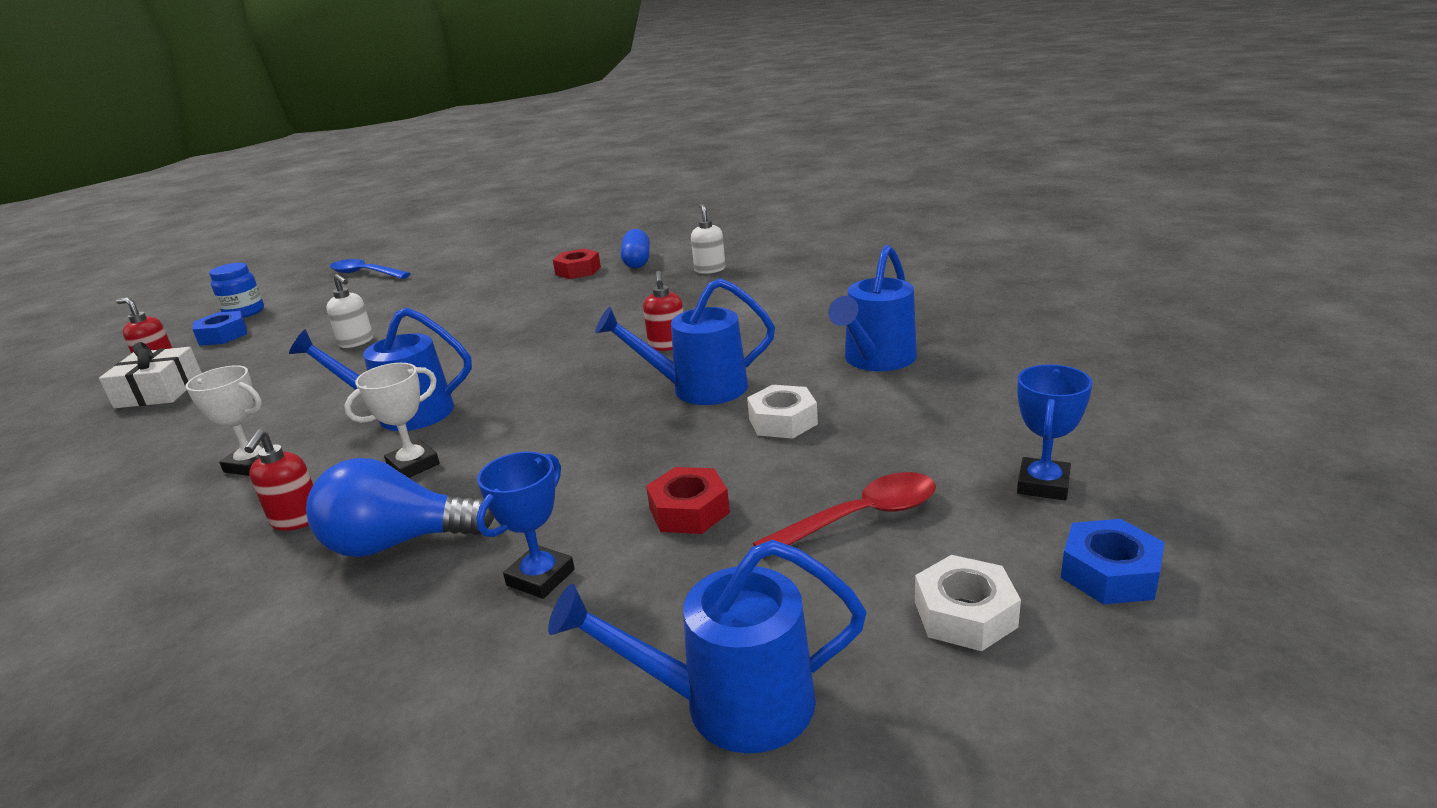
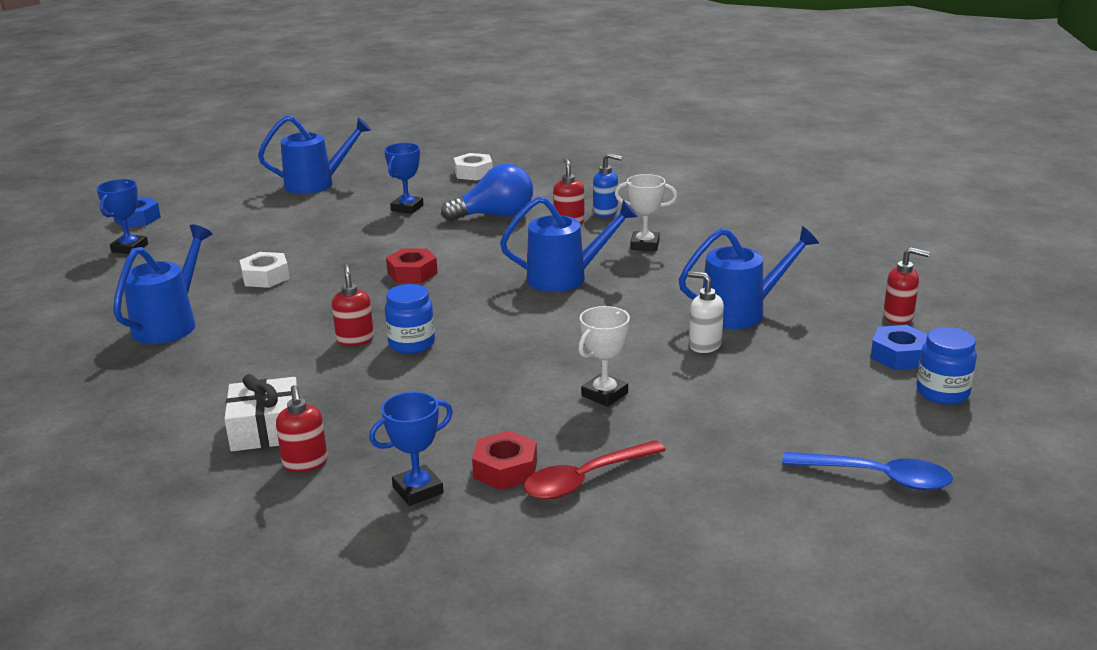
camera: 170 degrees right, 0 degrees up
(159, 391) = (837, 292): white gift -> white gift (266, 429)
(215, 542) = (606, 212): none -> blue soap dispenser
(413, 465) = (522, 247): white trophy -> white trophy (604, 394)
(613, 342) = (412, 344): none -> blue jar
(637, 261) = (418, 490): blue capsule -> blue trophy
(689, 511) = (333, 232): red nut -> red nut (412, 273)
(698, 389) = (326, 298): blue watering can -> blue watering can (741, 312)
(710, 270) = (305, 463): white soap dispenser -> red soap dispenser
(860, 517) = (239, 232): red spoon -> red spoon (585, 479)
(965, 614) = (212, 206): white nut -> white nut (473, 173)

